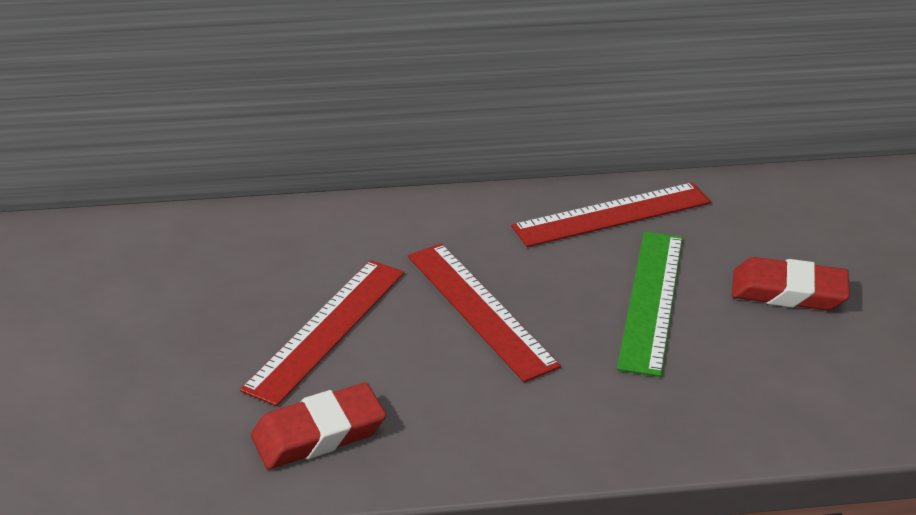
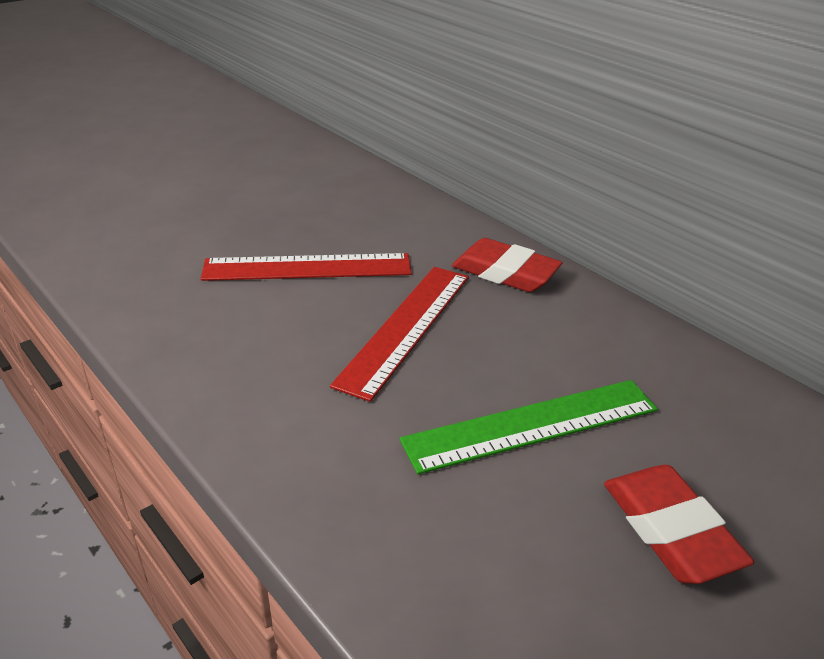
camera: 55 degrees right, 0 degrees up
(319, 433) = (184, 309): red eraser -> red eraser (505, 272)
(612, 214) = (633, 351): red ruler -> none

